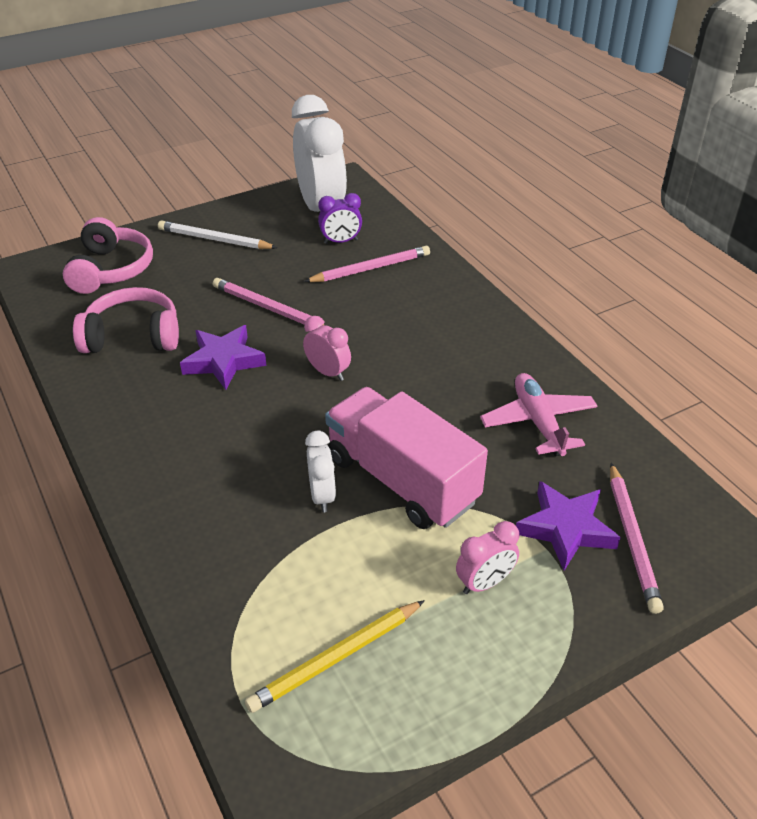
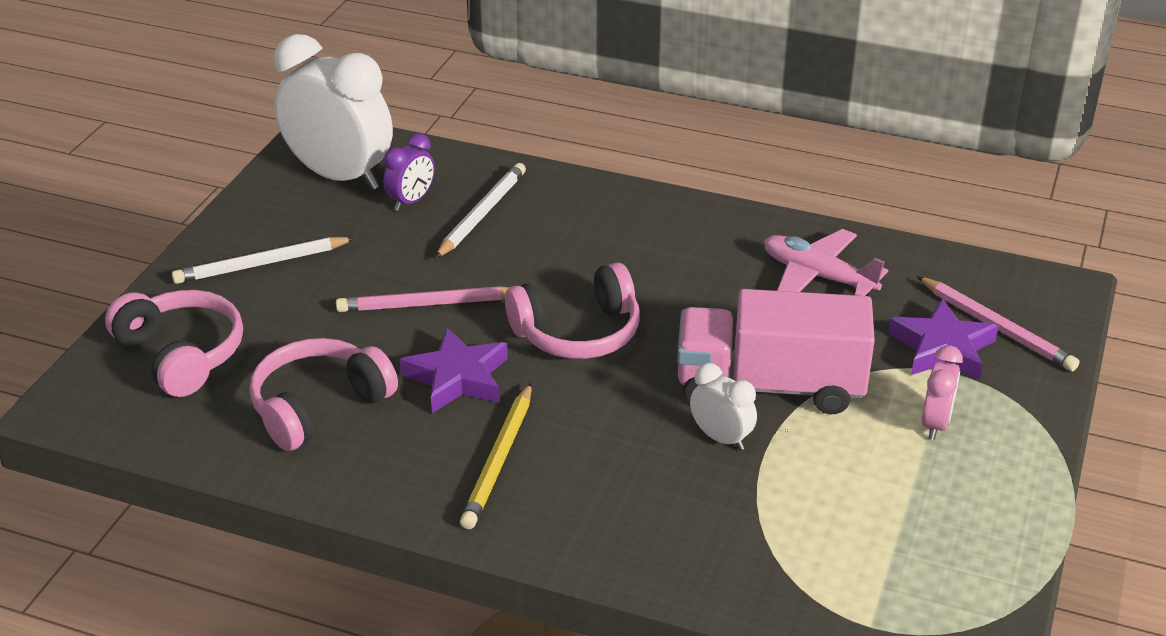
camera: 40 degrees left, 5 degrees down
(328, 372) = (578, 332): pink clock -> pink headphones
(336, 658) = (900, 548): yellow pencil -> yellow pencil (499, 460)
(371, 268) = (482, 214): pink pencil -> white pencil

